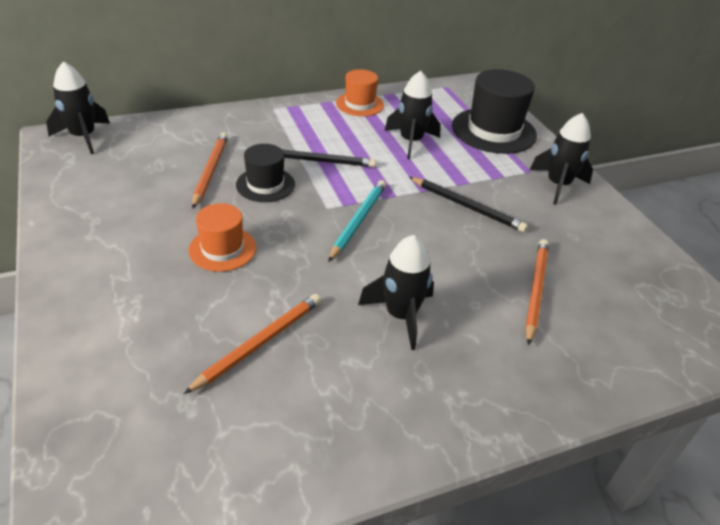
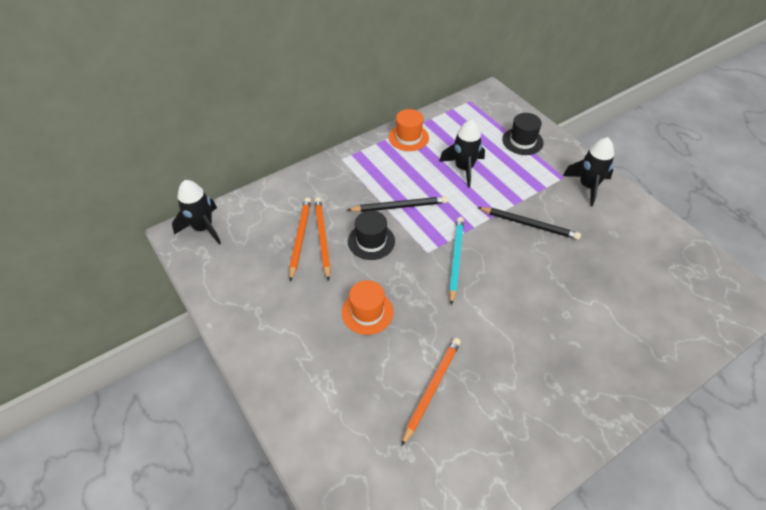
camera: 10 degrees left, 10 degrees up
(401, 315) = (519, 338): black rocket -> none
(493, 131) = (522, 141): black hat -> black hat, size x0.59
(535, 290) = (603, 290): orange pencil -> orange pencil (300, 238)

